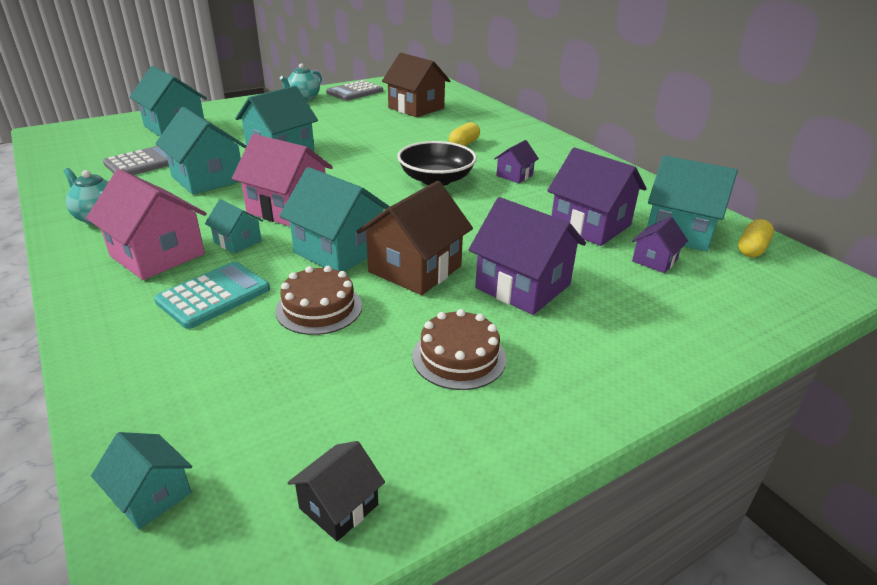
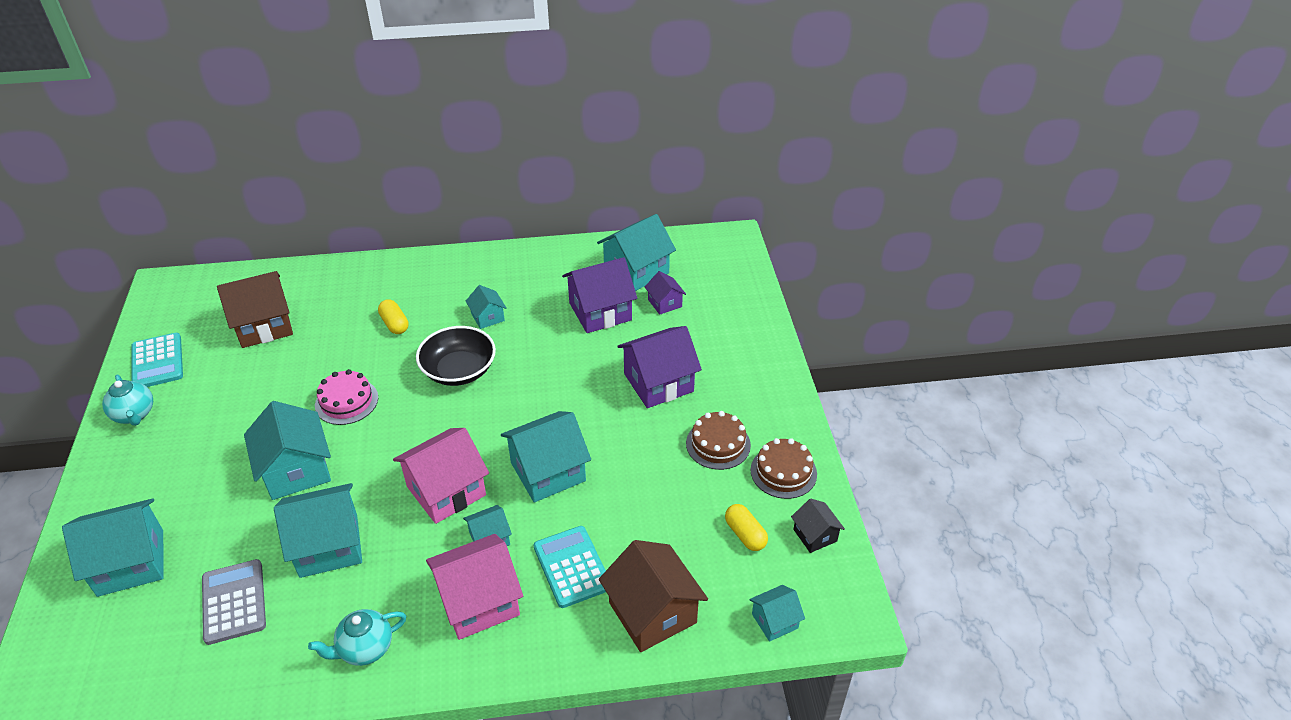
camera: 65 degrees left, 10 degrees up
(319, 308) = (625, 503): brown cake -> brown cake (783, 472)
(354, 92) = (157, 361): grey calculator -> turquoise calculator
(363, 149) = (346, 401): none -> pink cake
(415, 269) = (603, 433): brown house -> brown house (652, 612)
(514, 175) = (487, 317): purple house -> turquoise house
(752, 249) = (678, 251): yellow capsule -> yellow capsule (745, 534)

